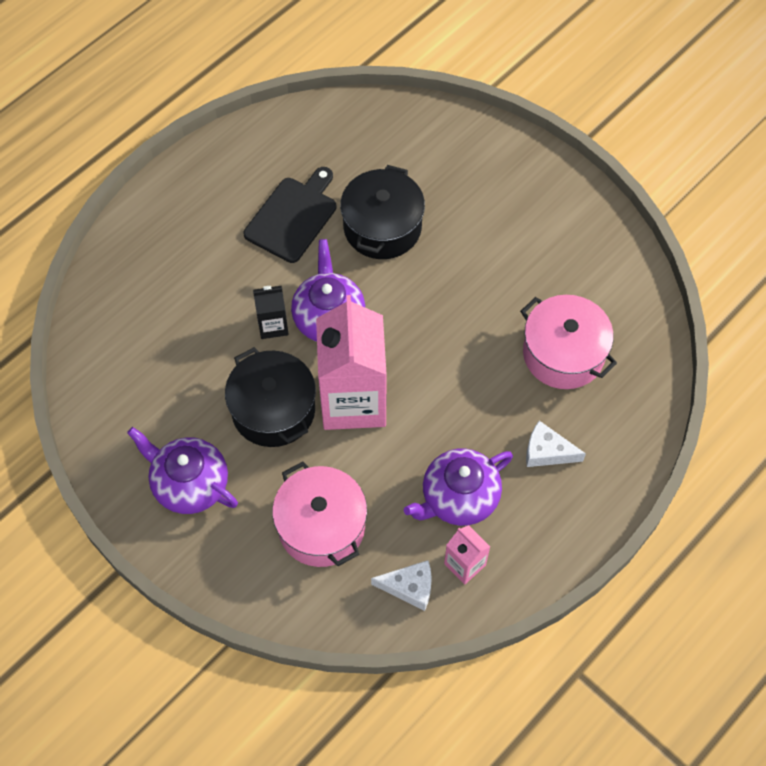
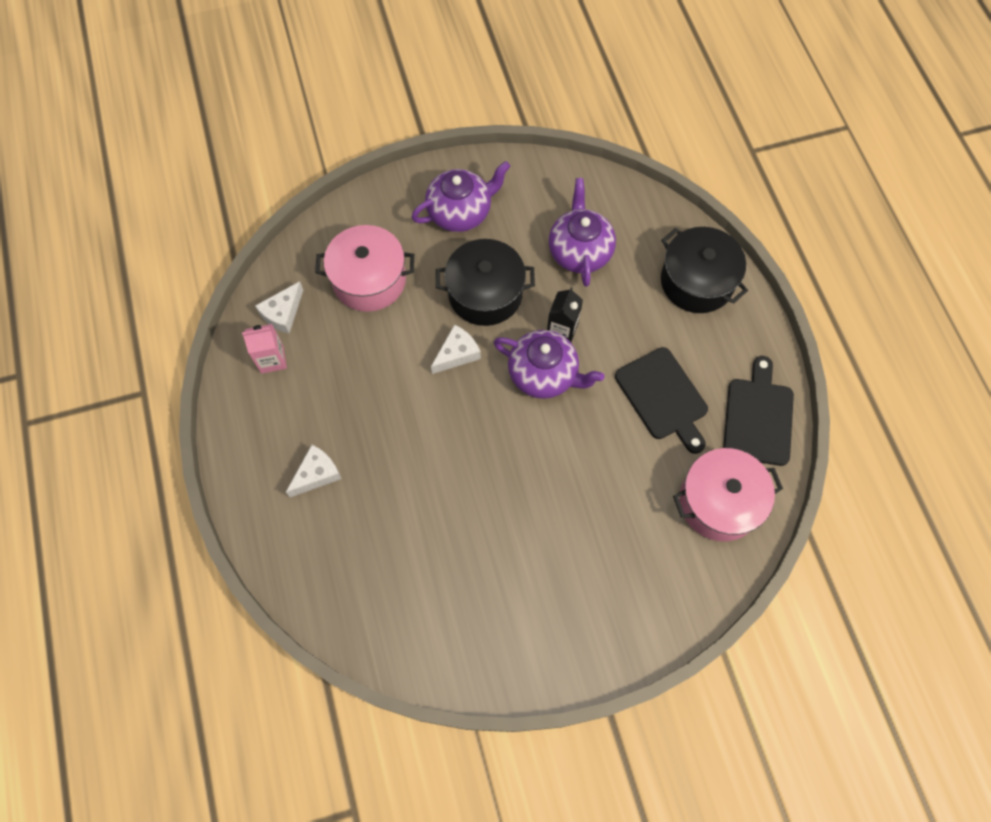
camera: 120 degrees right, 5 degrees up
(269, 142) = (758, 417): none -> black cutting board
(353, 400) = (457, 354): pink carton -> white cheese
(382, 227) = (611, 465): black pot -> black pot (697, 281)
(458, 497) = (325, 385): purple teapot -> purple teapot (580, 251)
(563, 354) = (393, 544): pink pot -> pink pot (719, 502)

